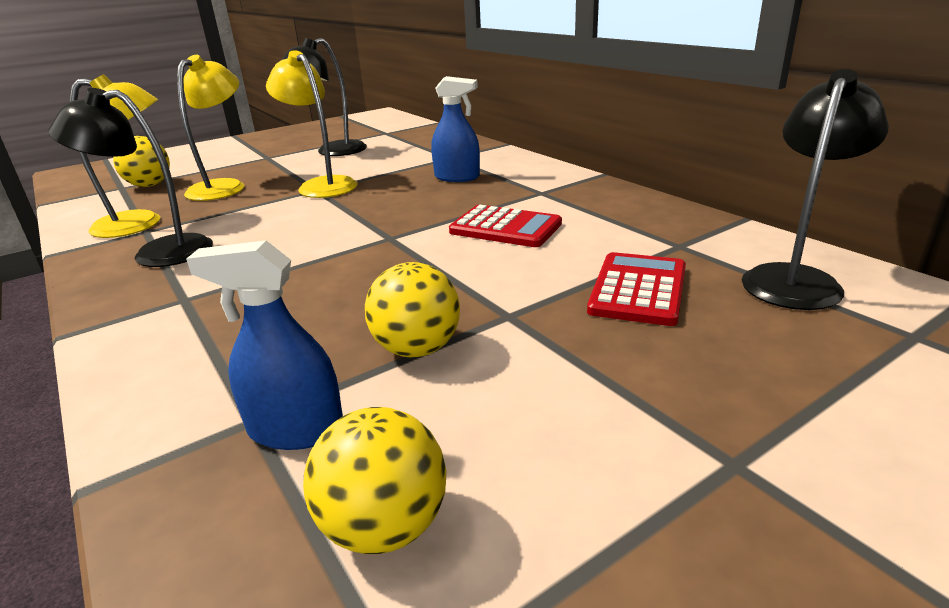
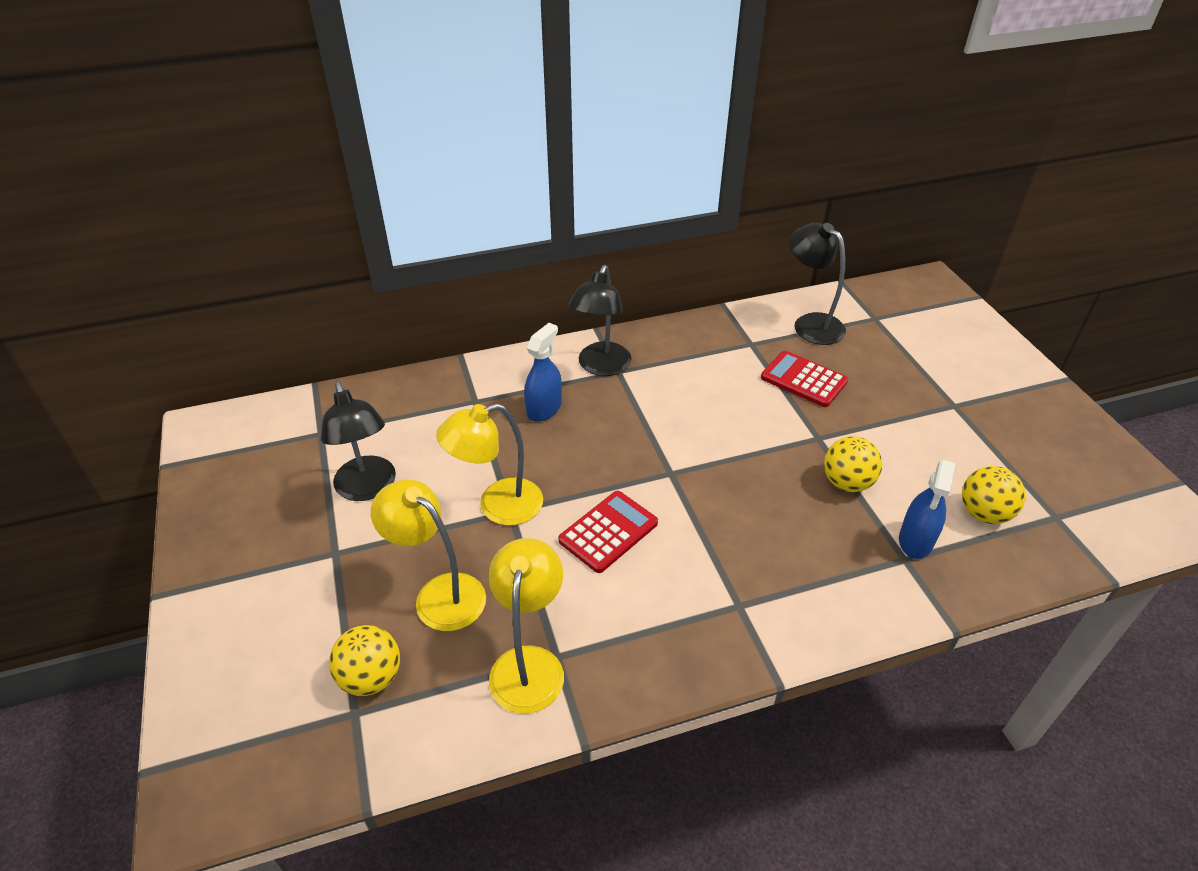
camera: 75 degrees left, 15 degrees up
(158, 252) = (626, 636): black lamp -> black lamp (601, 367)
(505, 228) = (683, 408): red calculator -> red calculator (608, 532)

